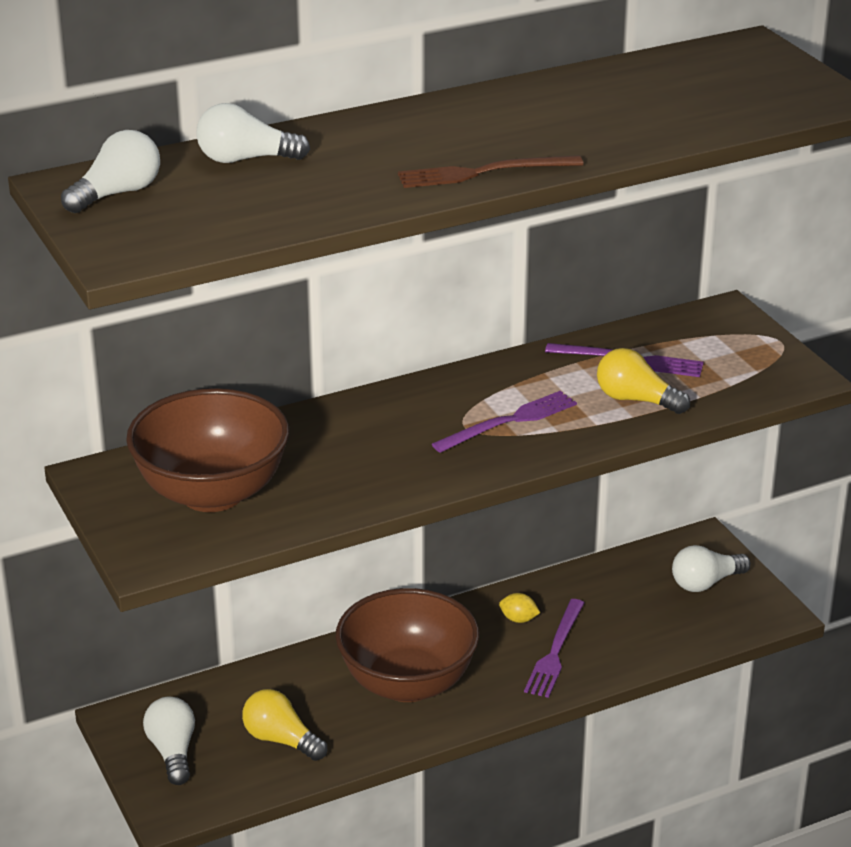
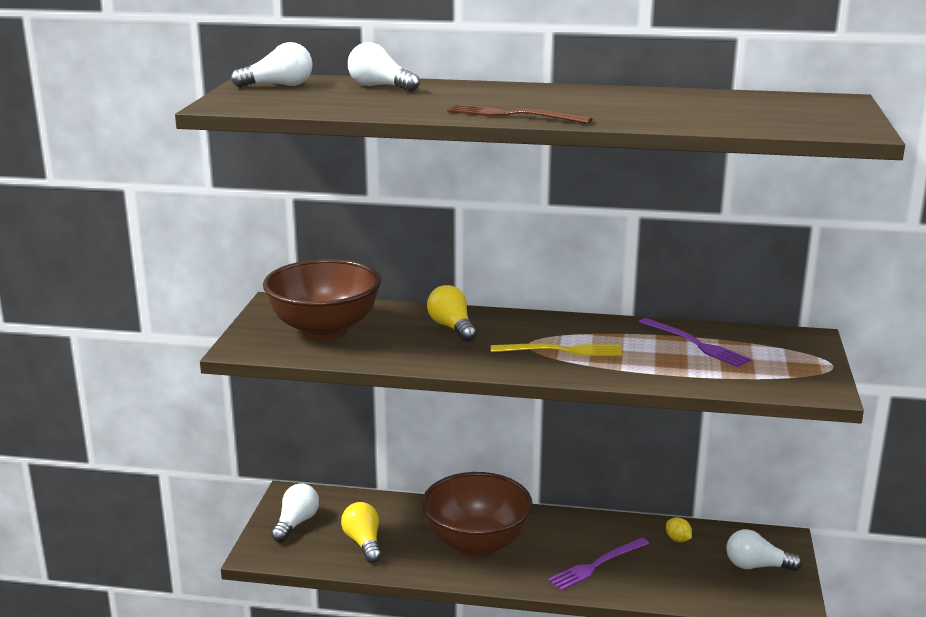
camera: 35 degrees right, 10 degrees down
(509, 421) = (561, 351): purple fork -> yellow fork
(518, 619) = (592, 536): yellow lemon -> yellow lemon (678, 539)
(636, 400) = (669, 365): yellow light bulb -> yellow light bulb (452, 327)

